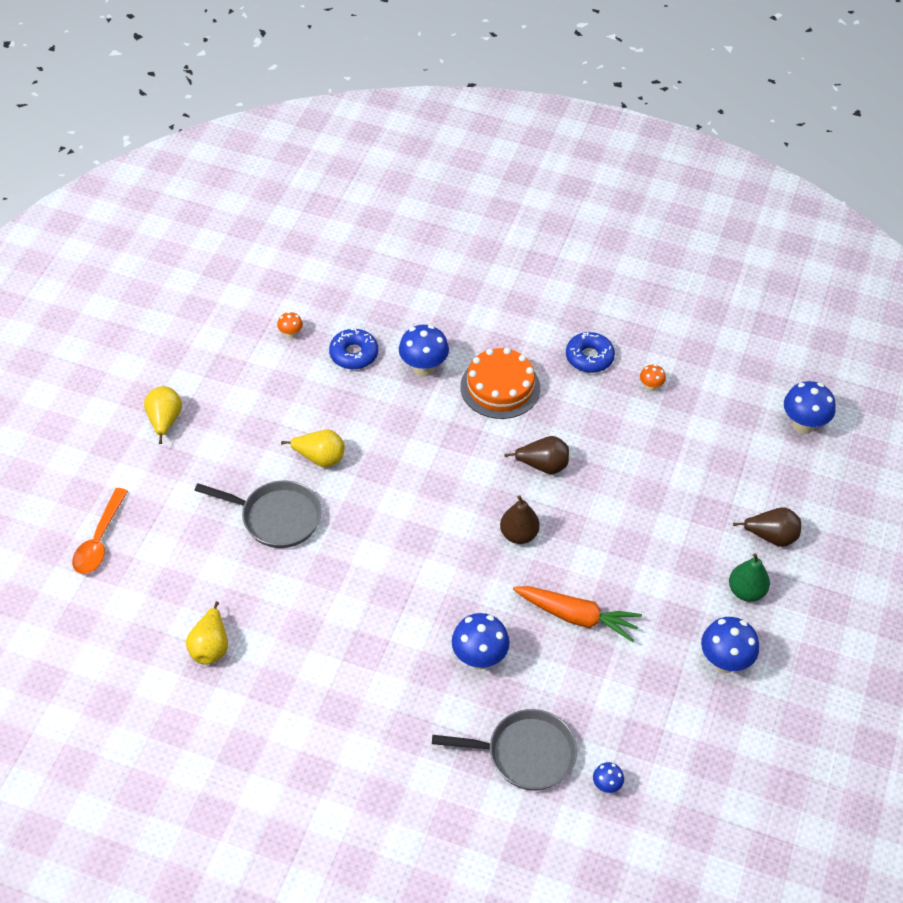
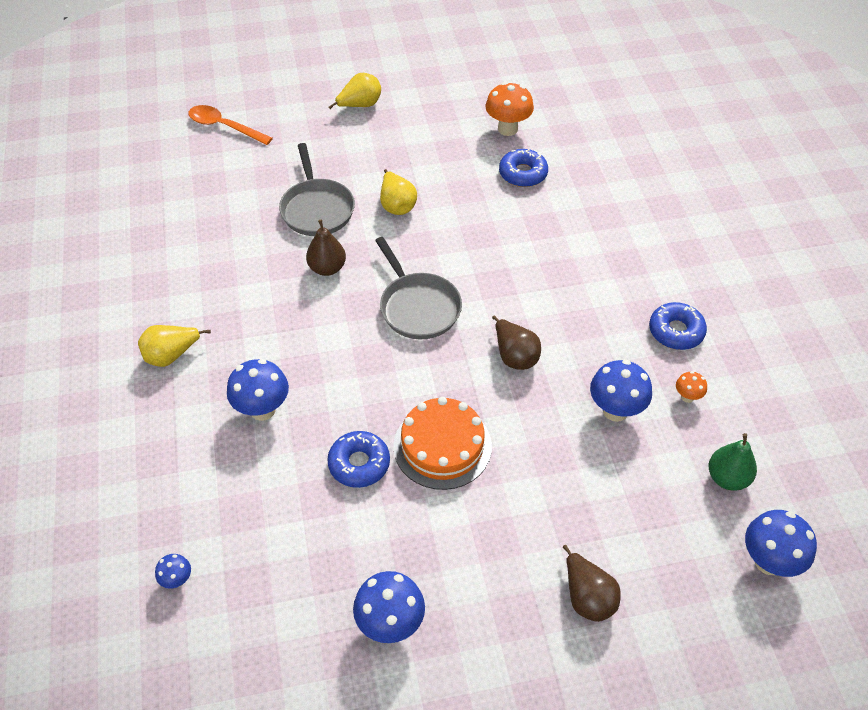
camera: 60 degrees right, 0 degrees up
(99, 540) = (224, 127): orange spoon -> orange spoon turned 45 degrees clockwise
(210, 647) = (166, 231): yellow pear -> yellow pear (171, 355)
(291, 334) = (507, 129): orange mushroom -> orange mushroom, size x1.93
(423, 368) = (549, 223): blue mushroom -> blue mushroom (615, 410)
(500, 387) = (577, 283): orange cake -> orange cake (442, 446)
(518, 534) = (421, 374): brown pear -> brown pear (327, 268)
(525, 754) = (178, 494): grey pan -> grey pan (418, 307)
(576, 617) = (359, 464): orange carrot -> blue donut
(746, 591) = (496, 604): green pear -> green pear (727, 478)

